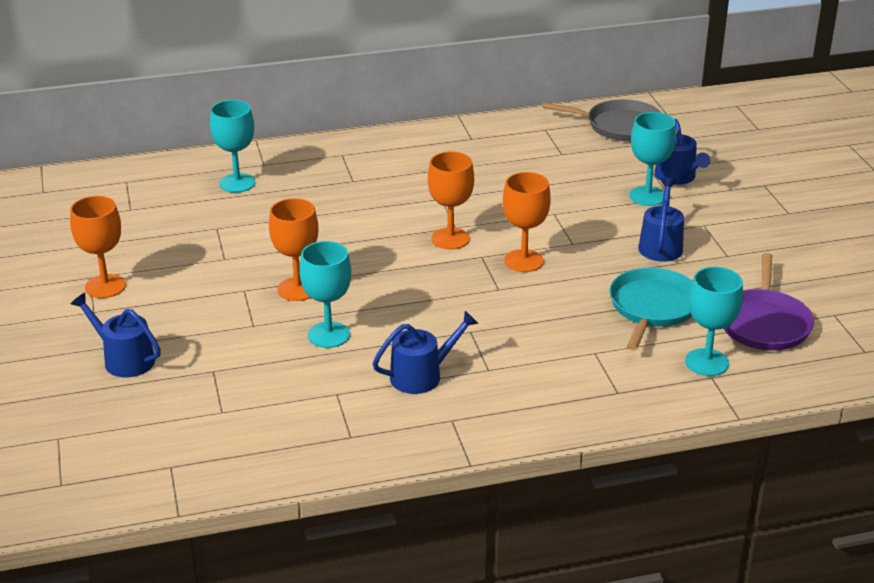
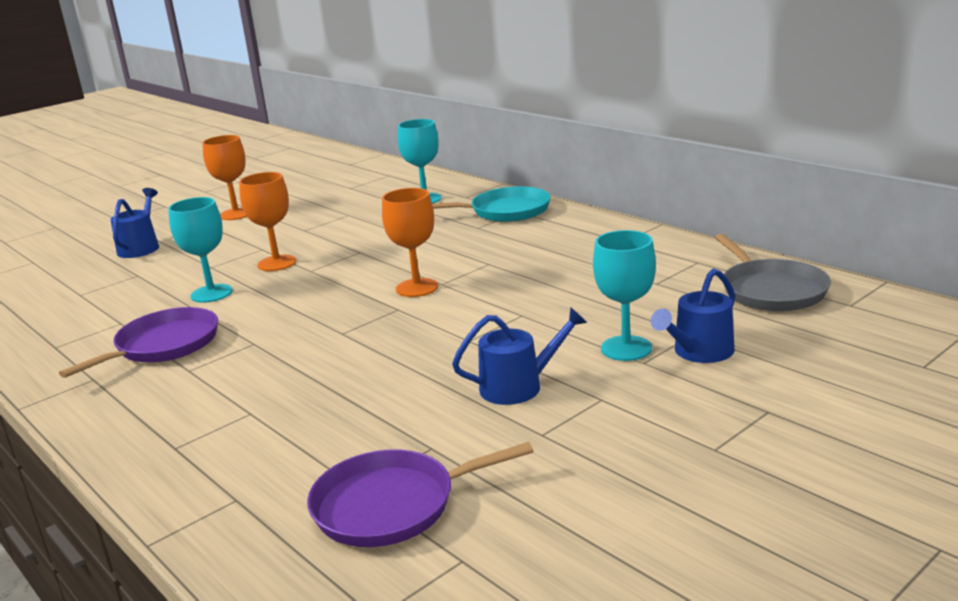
camera: 65 degrees right, 10 degrees down
(421, 375) = (163, 345): blue watering can -> purple pan
(524, 261) = (407, 328): orange goblet -> none
(652, 307) = (370, 419): turquoise pan -> turquoise pan (506, 211)
(707, 362) = (267, 487): turquoise goblet -> none

